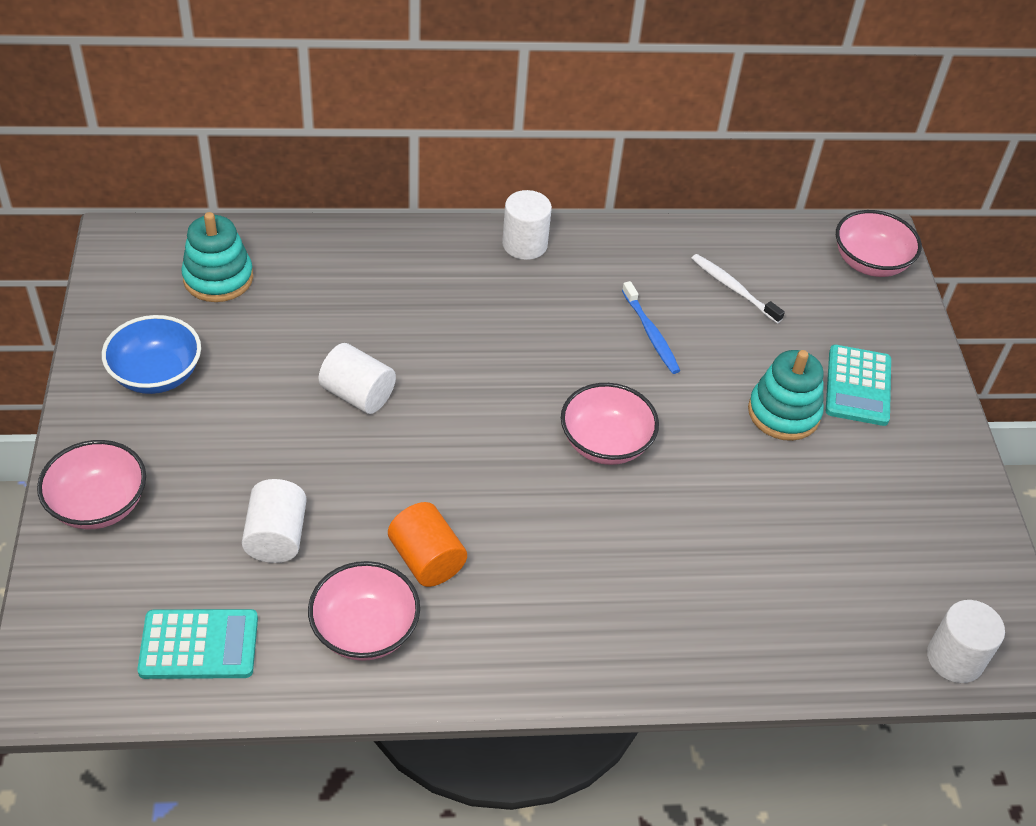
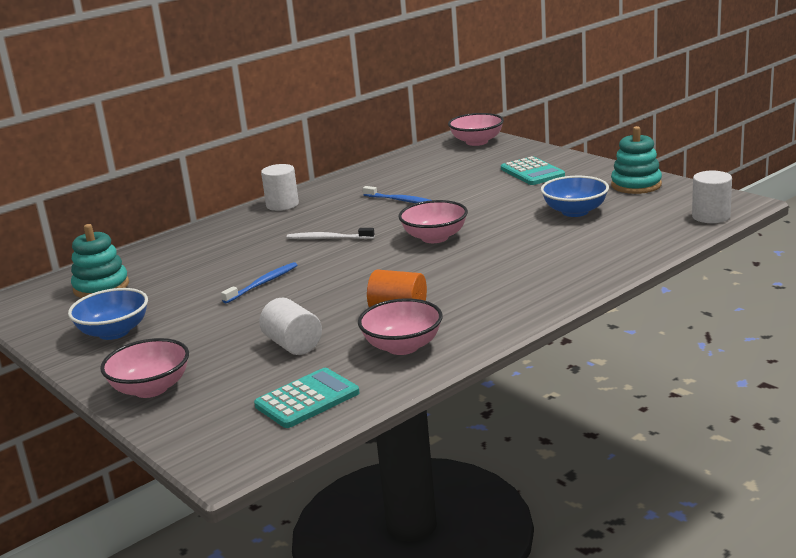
camera: 30 degrees left, 25 degrees down
(357, 395) = (263, 283): white cylinder -> blue toothbrush
(733, 288) = (421, 173): white toothbrush -> white toothbrush (328, 238)
(783, 413) = (510, 193): turquoise stacking toy -> turquoise stacking toy (636, 185)
(810, 514) = (575, 212): none -> blue bowl

